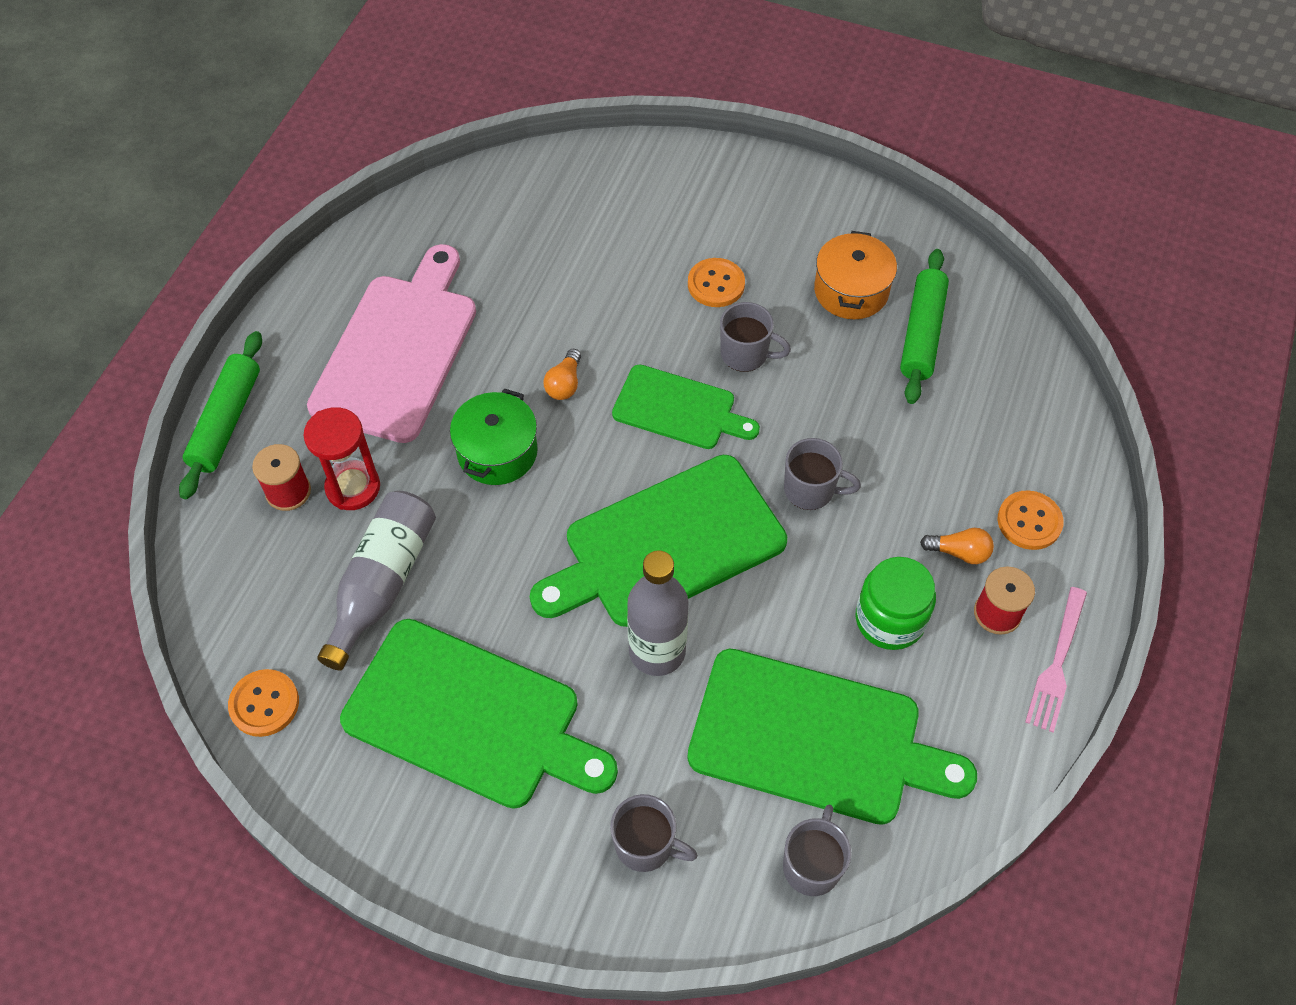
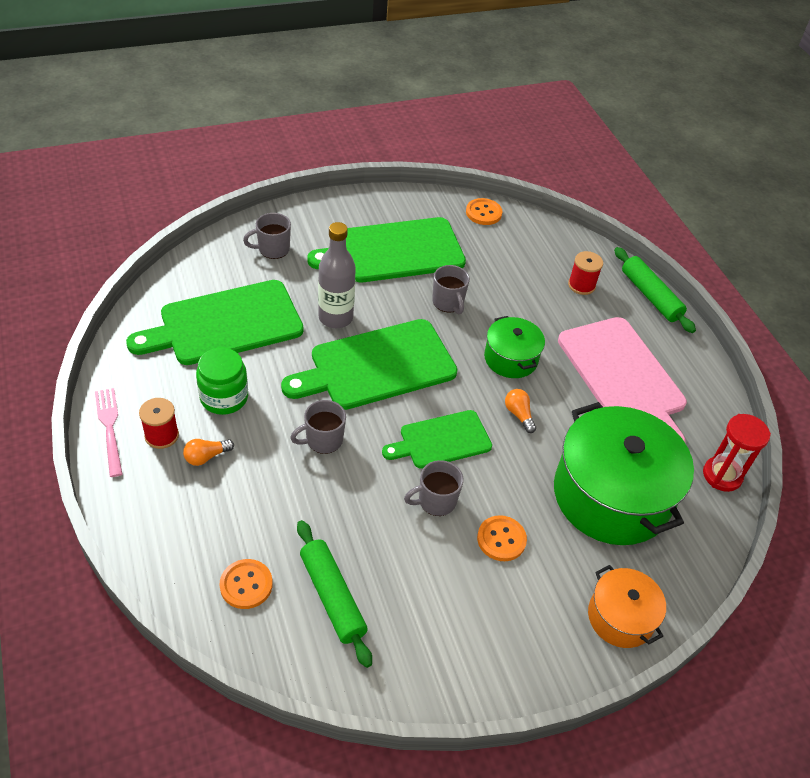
camera: 135 degrees right, 10 degrees down
(353, 487) = (556, 303): red hourglass -> red hourglass (722, 475)
(382, 583) = (492, 275): grey bottle -> none
(565, 255) = (611, 495): none -> green pot
(667, 544) = (377, 366): green cutting board -> green cutting board turned 135 degrees counterclockwise
(812, 865) = (190, 278): grey mug -> grey mug (448, 303)
(851, 291) = (409, 598): orange pot -> orange pot (620, 617)
(1029, 521) = (171, 502): orange button -> orange button (246, 585)

